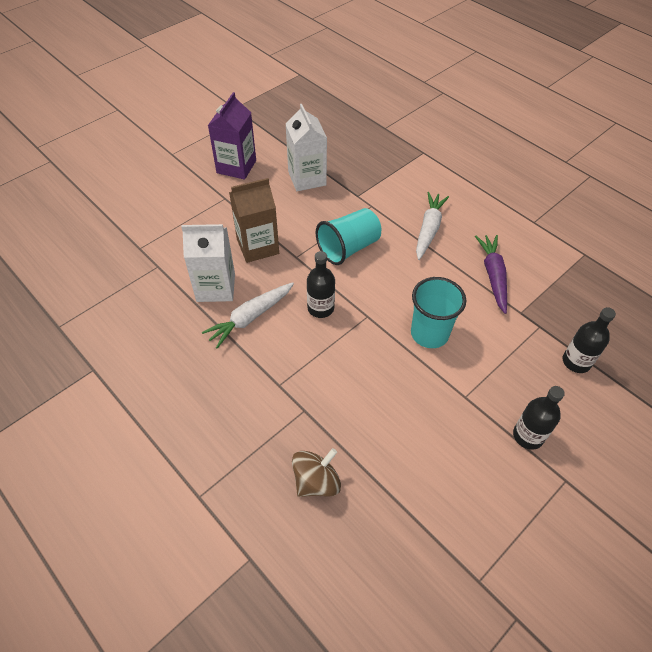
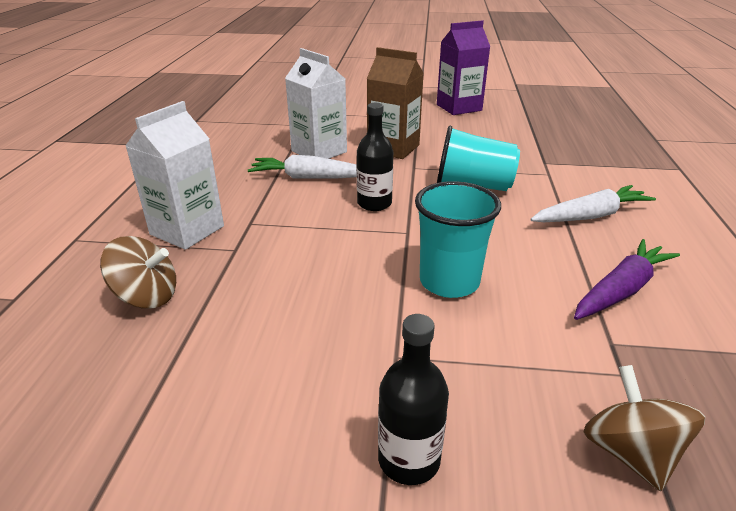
camera: 50 degrees right, 20 degrees down
(307, 178) = (510, 135): white carton -> white carton (187, 230)
(576, 362) = (630, 452): black bottle -> brown spinning top

